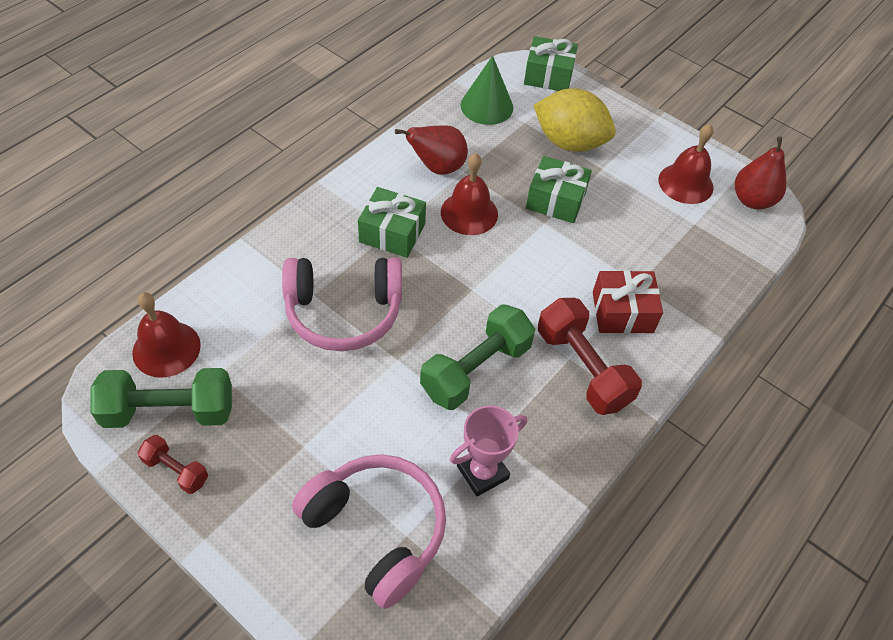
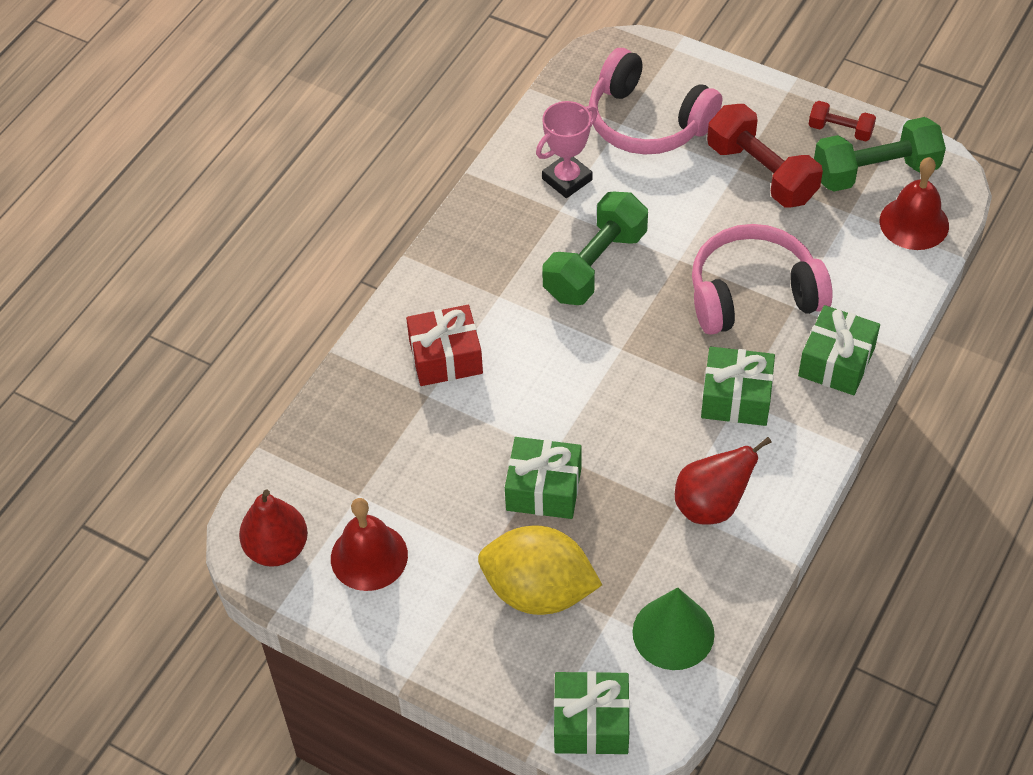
camera: 175 degrees right, 0 degrees up
(301, 243) = (836, 362): none -> green gift
(469, 213) = (651, 446): red bell -> none
(582, 368) = (484, 288): red dumbbell -> red dumbbell (761, 173)

